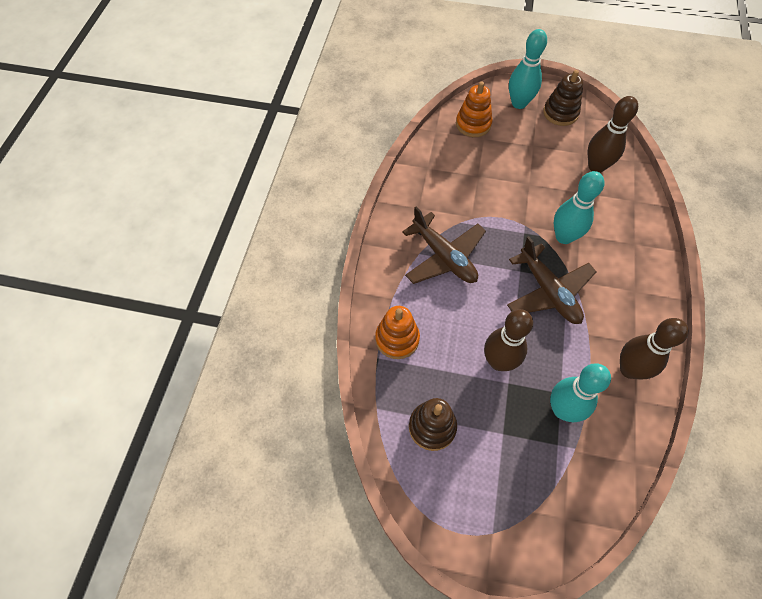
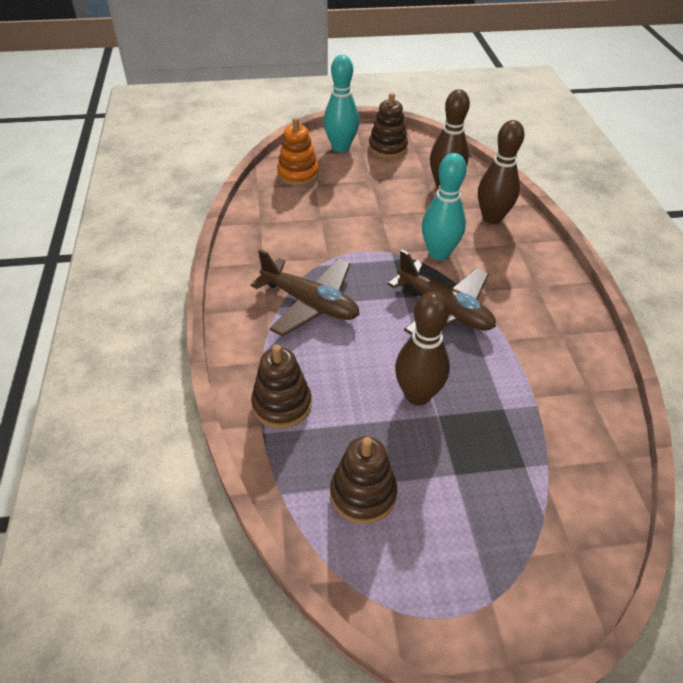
camera: 20 degrees left, 15 degrees down
(397, 339) = (282, 404): orange stacking toy -> brown stacking toy
(562, 409) = (514, 426): turquoise bowling pin -> none
(629, 369) = (567, 362): brown bowling pin -> brown bowling pin (492, 218)

